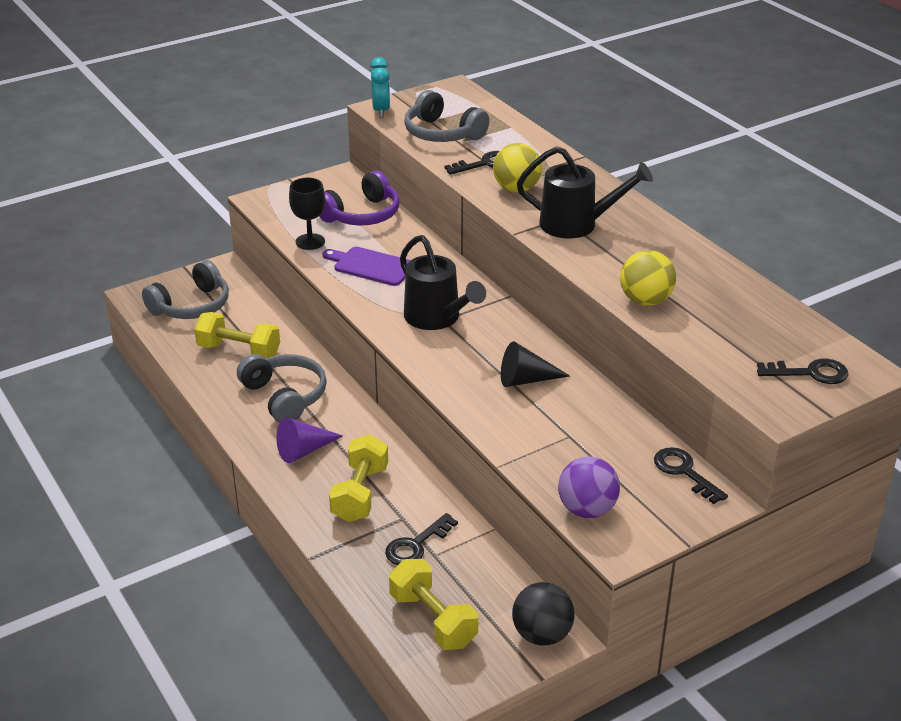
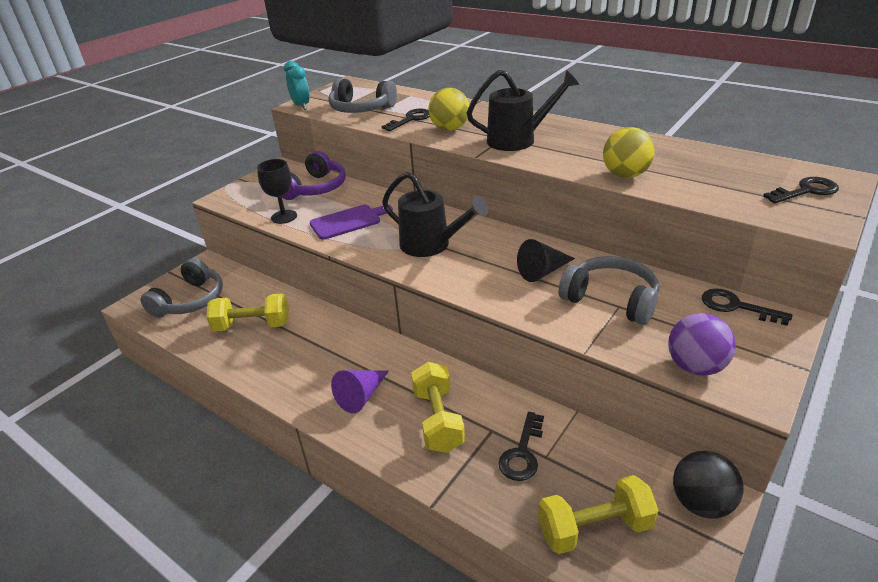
camera: 20 degrees left, 0 degrees up
(285, 396) = (315, 352): grey headphones -> grey headphones (611, 299)
(371, 266) = (348, 221): purple cutting board -> purple cutting board turned 150 degrees clockwise
(433, 620) = (594, 528): yellow dumbbell -> yellow dumbbell turned 45 degrees counterclockwise

